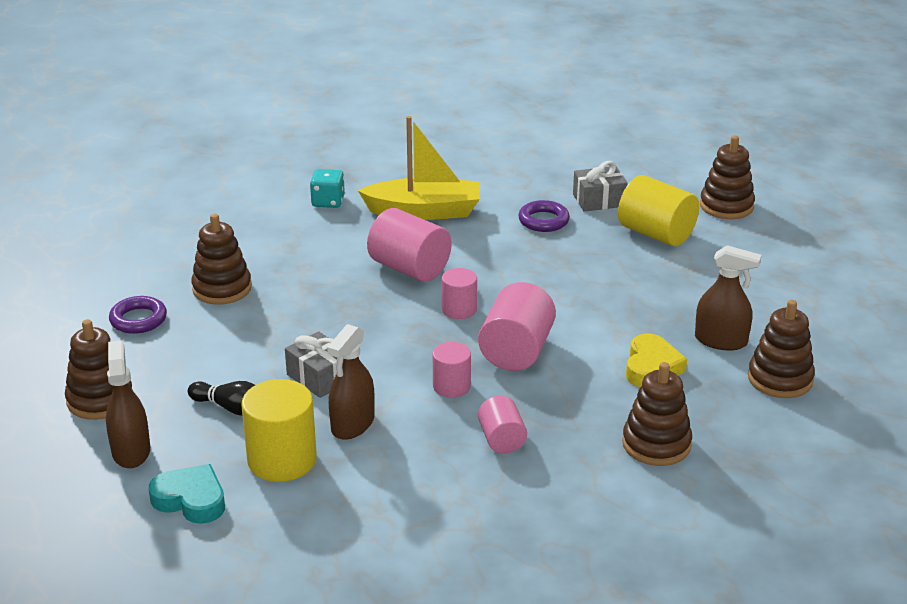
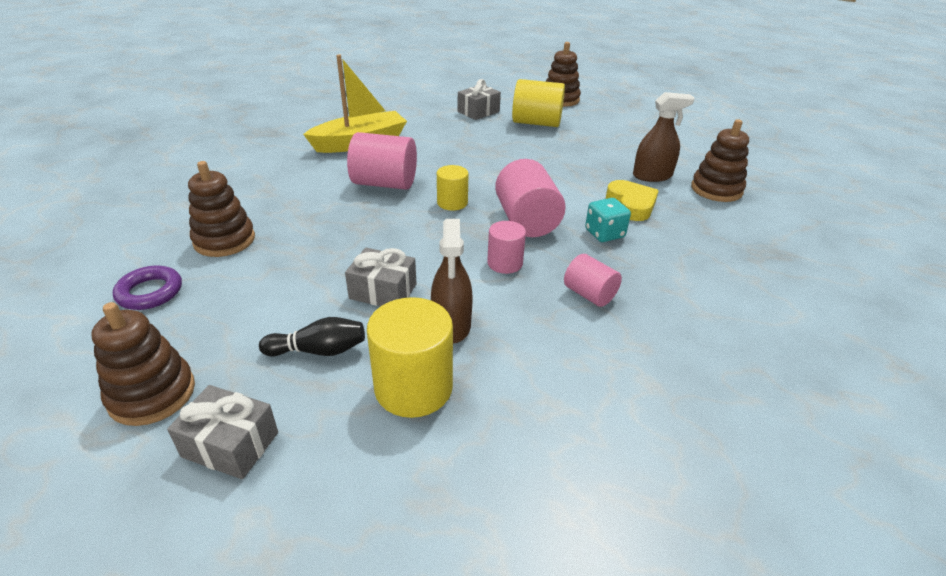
camera: 30 degrees left, 5 degrees up
(131, 451) = (230, 444): brown spray bottle -> grey gift
(191, 500) = (347, 478): turquoise heart -> none
(328, 201) = (274, 152): turquoise dice -> turquoise dice (604, 233)
(459, 309) = (452, 203): pink cylinder -> yellow cylinder
(543, 221) = (454, 131): purple ring -> none
(656, 444) = (700, 259): brown stacking toy -> none

